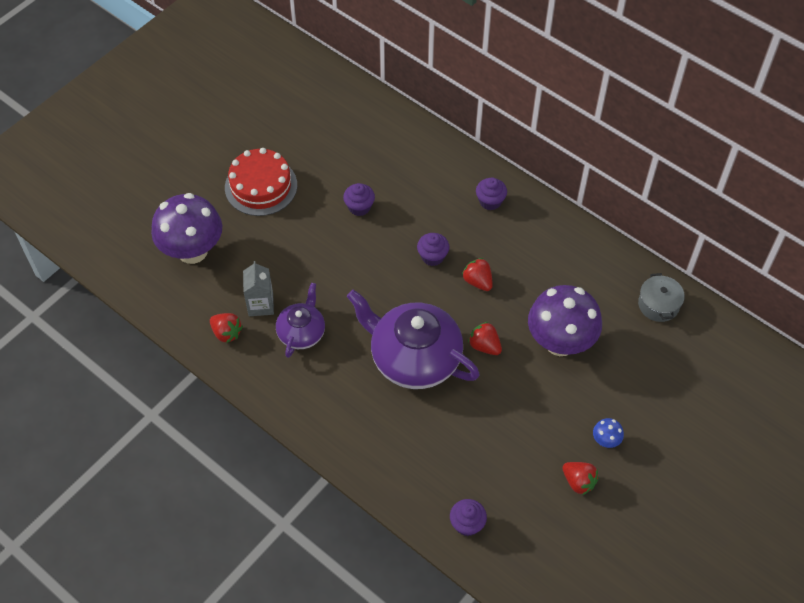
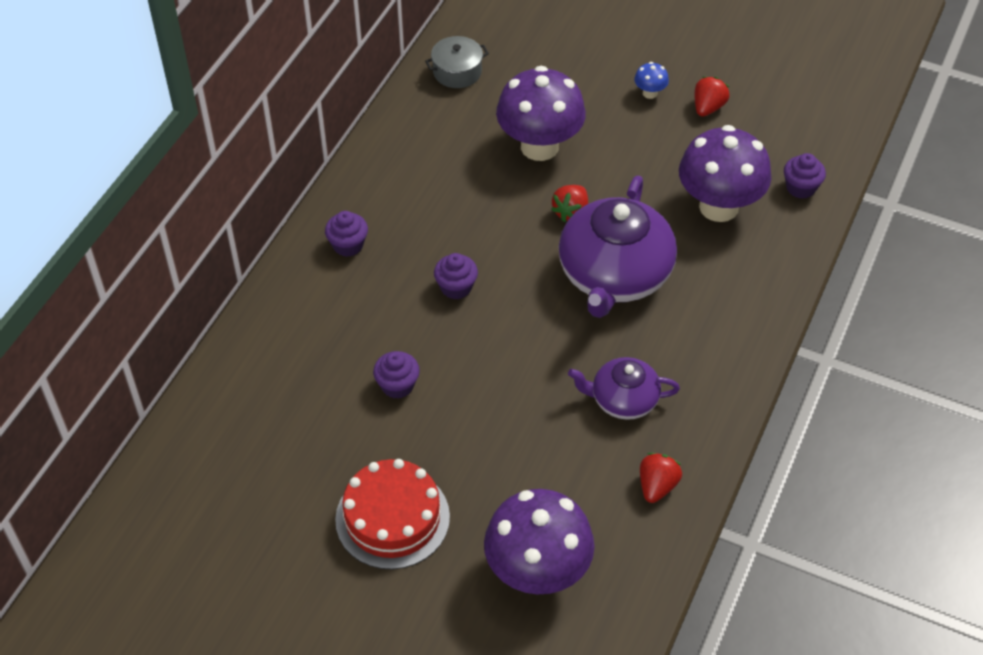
camera: 105 degrees left, 5 degrees down
(261, 305) = (598, 458): grey carton -> none
(462, 452) = (718, 207): none -> purple mushroom
(478, 281) = (479, 235): red strawberry -> none

